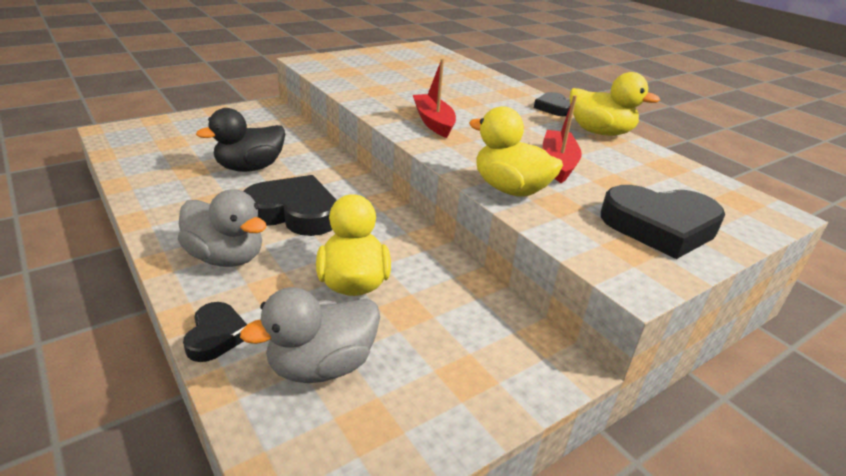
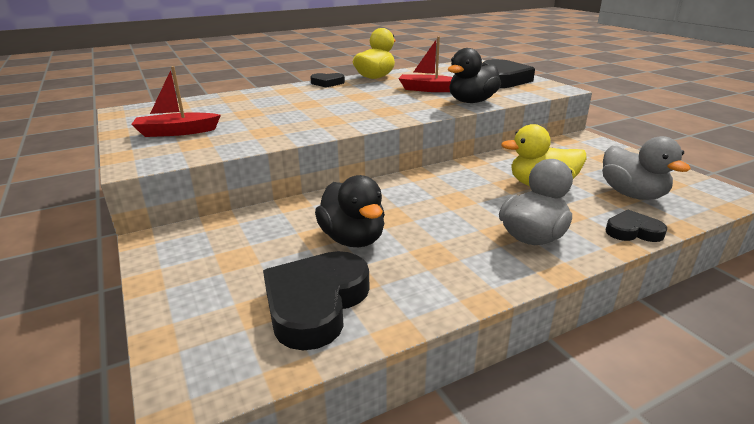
camera: 80 degrees left, 5 degrees down
(293, 212) = (448, 210): black heart -> black heart (315, 303)
(433, 122) = (356, 114): red boat -> red boat (176, 132)
(510, 189) = (472, 101): yellow duck -> black duck

